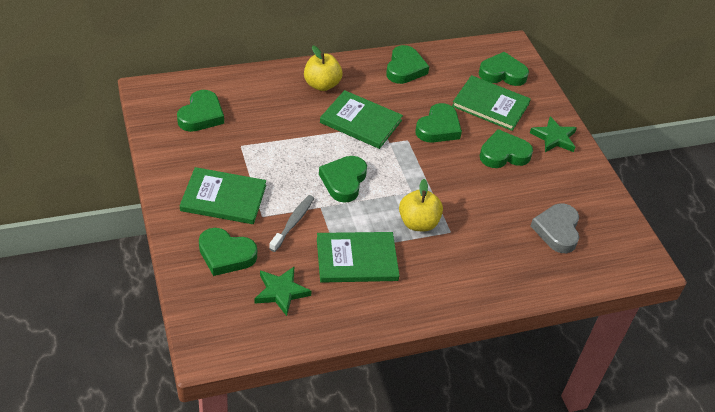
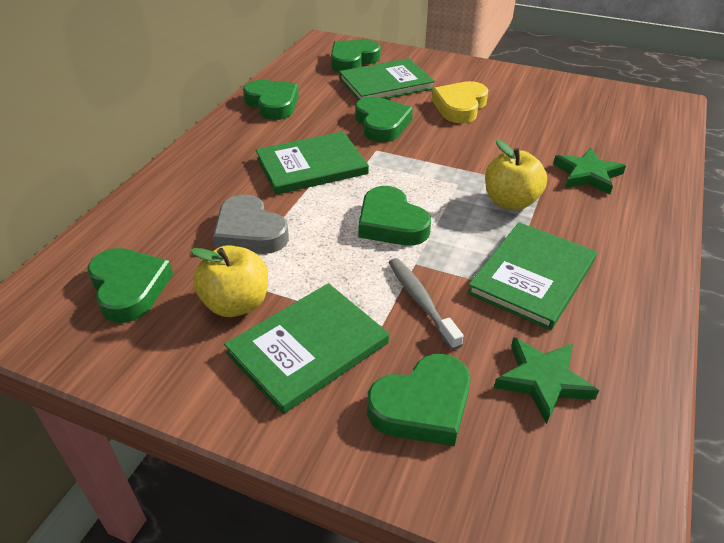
camera: 45 degrees left, 5 degrees down
(321, 85) = (219, 164): yellow apple -> yellow apple (236, 304)
(504, 154) = (460, 106): green heart -> yellow heart
(554, 138) = (467, 74): green star -> green star (587, 175)
(557, 230) = (592, 126): grey heart -> grey heart (250, 232)

